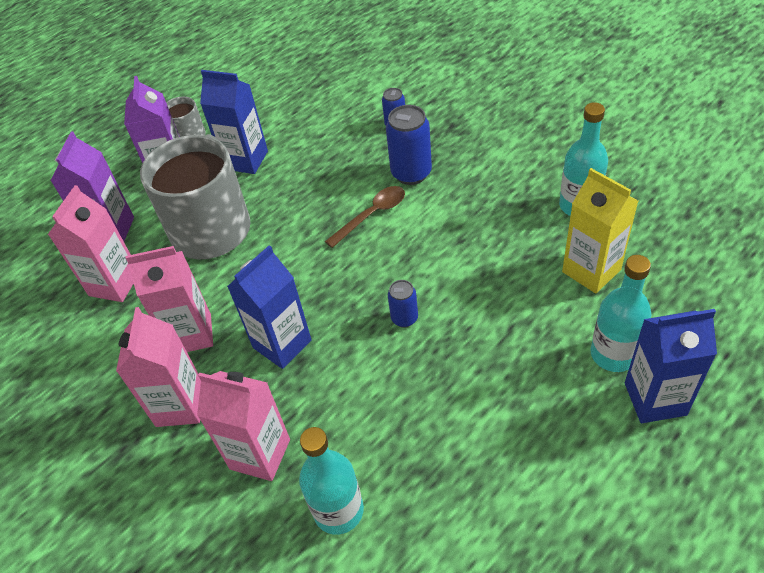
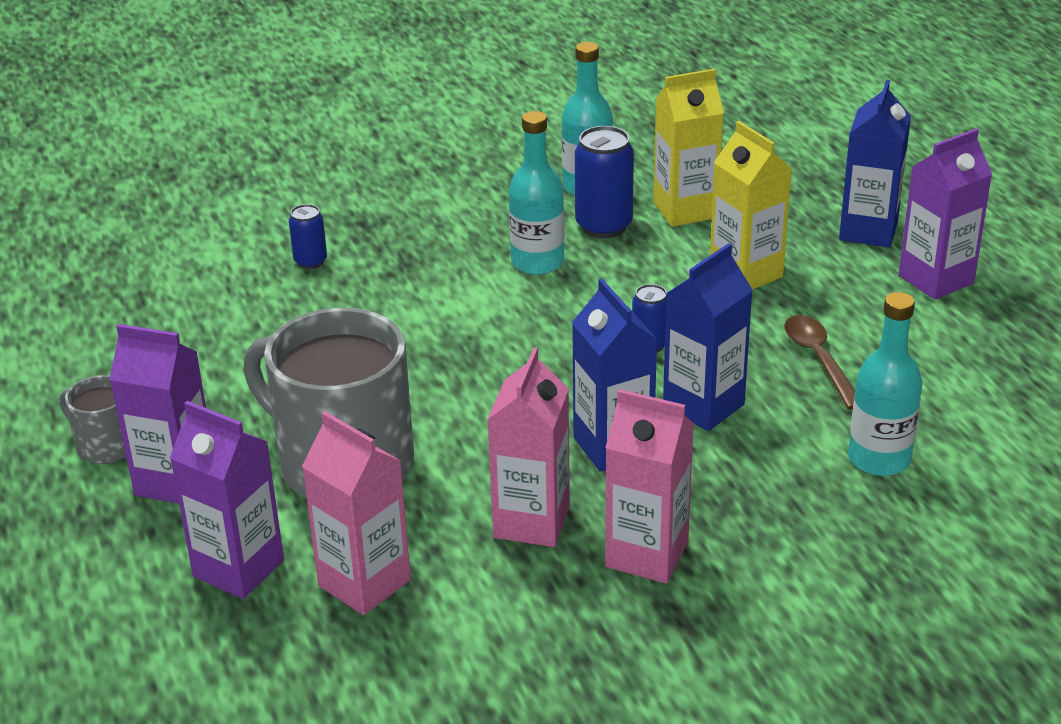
camera: 70 degrees left, 15 degrees down
(246, 160) = (231, 402): blue carton -> blue carton (703, 406)
(260, 454) = (768, 501): pink carton -> none
(372, 215) = (459, 323): brown spoon -> brown spoon (819, 359)
(411, 173) = (416, 275): blue can -> blue can (603, 226)
(531, 339) = (746, 273): none -> yellow carton
(613, 354) = (801, 234): turquoise bottle -> turquoise bottle (537, 262)
(615, 474) = (936, 279): none -> purple carton

